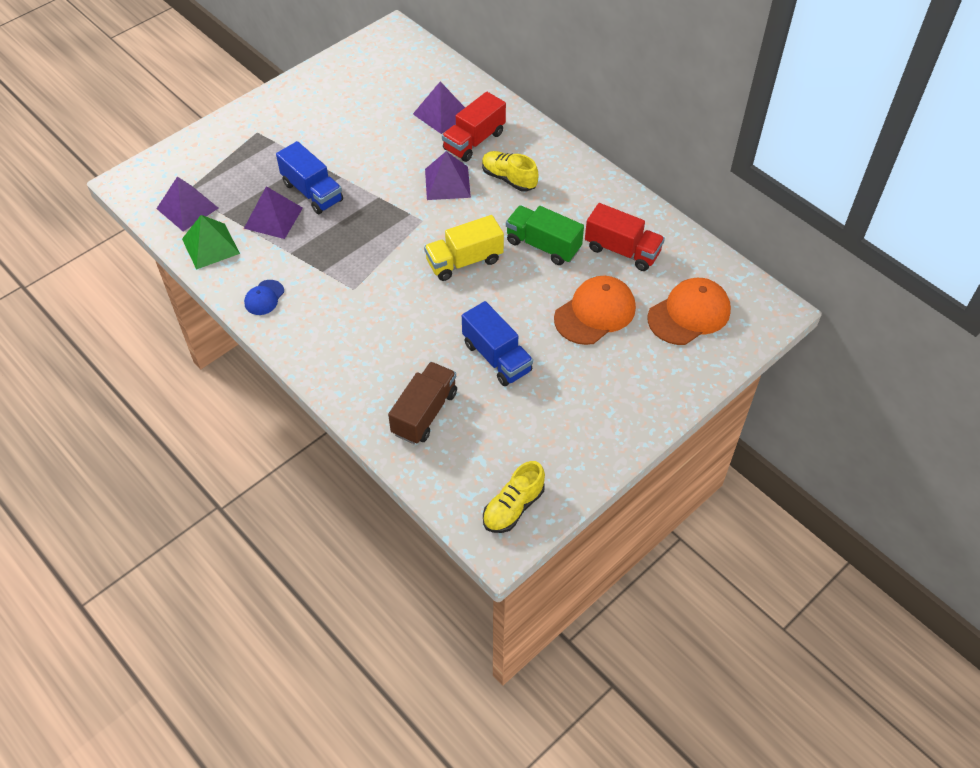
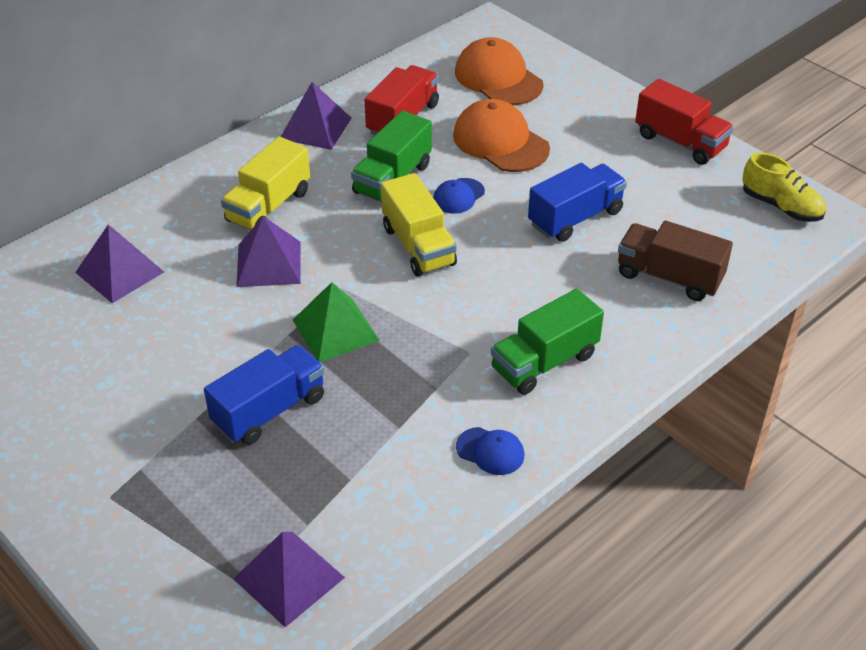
camera: 90 degrees left, 10 degrees down
(211, 246) = (381, 532): green pyramid -> green pyramid (335, 329)
(273, 218) = (322, 455): purple pyramid -> purple pyramid (315, 128)
(340, 329) = (544, 362): none -> green truck
(474, 141) = (187, 238): red truck -> red truck (680, 142)
(509, 179) = (268, 206): yellow shoe -> yellow truck
(523, 285) = (458, 196): none -> blue cap

